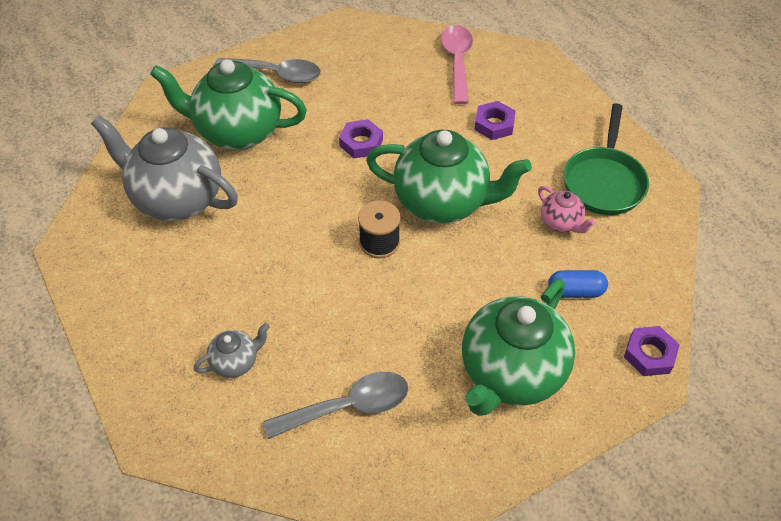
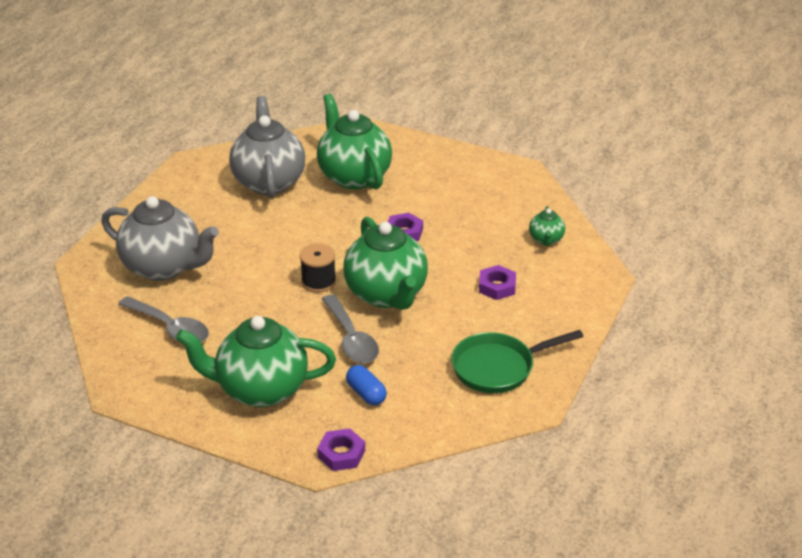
camera: 55 degrees right, 15 degrees down
(236, 362) = (163, 267): grey teapot -> grey teapot, size x2.21
(276, 74) = (428, 165): grey spoon -> grey spoon (351, 339)
(457, 62) = (546, 240): pink spoon -> green teapot
(561, 223) = (428, 361): pink teapot -> none

